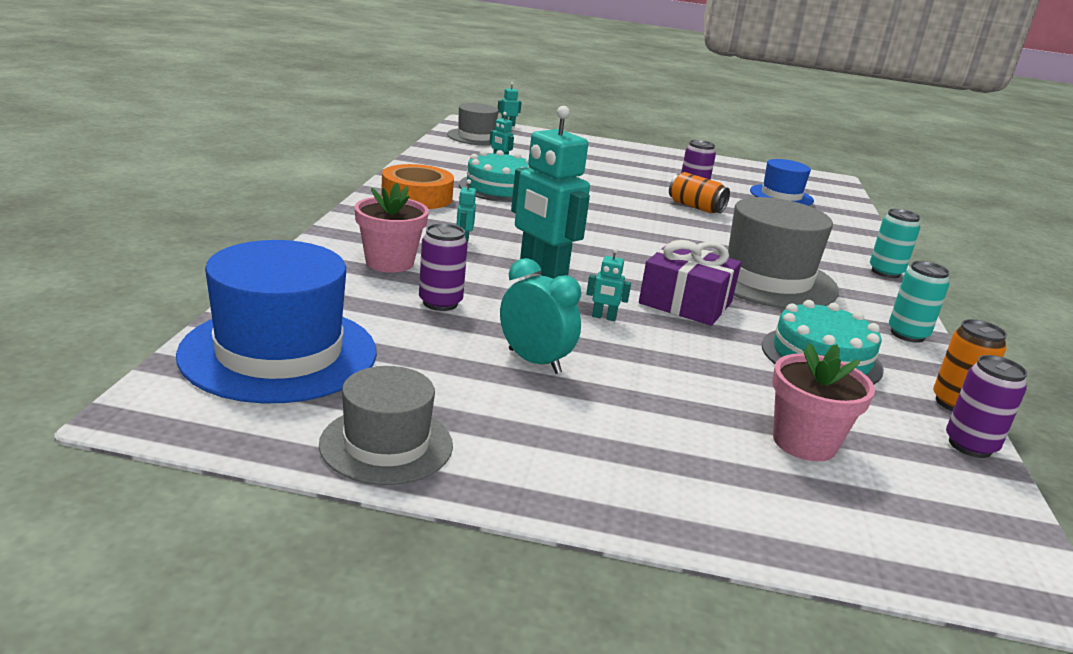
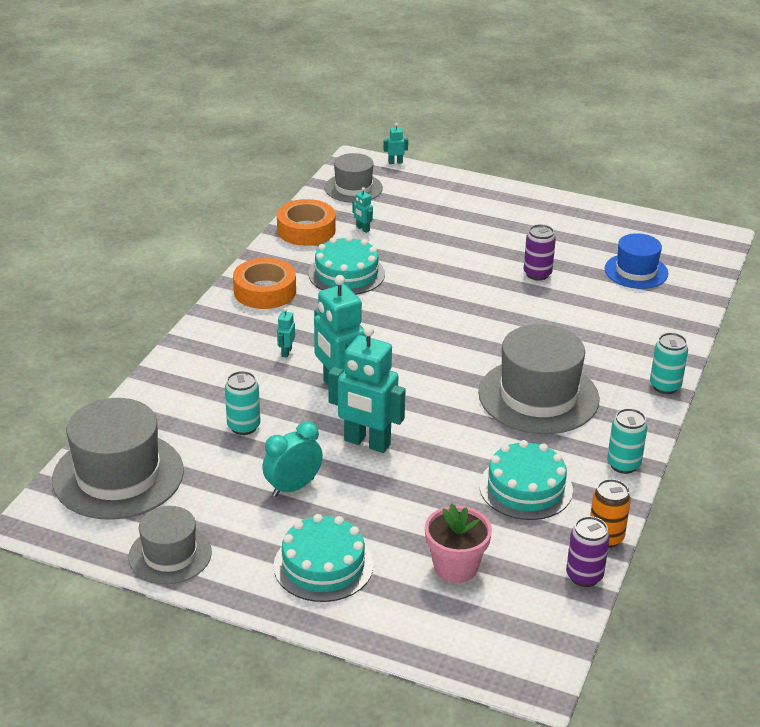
camera: 15 degrees right, 10 degrees up
(279, 353) = (118, 475): blue hat -> grey hat
(389, 263) = (217, 380): pink flower pot -> none
(440, 303) = (243, 426): purple can -> turquoise can
(442, 159) = (306, 230): none -> orange tape
(534, 361) = (293, 487): turquoise clock -> turquoise clock turned 90 degrees counterclockwise
(604, 317) = (367, 443): turquoise robot -> turquoise robot, size x2.42
(624, 448) = (323, 565): none -> turquoise cake
(685, 303) = (445, 426): purple gift -> none
(695, 207) = (529, 295): orange can -> none

